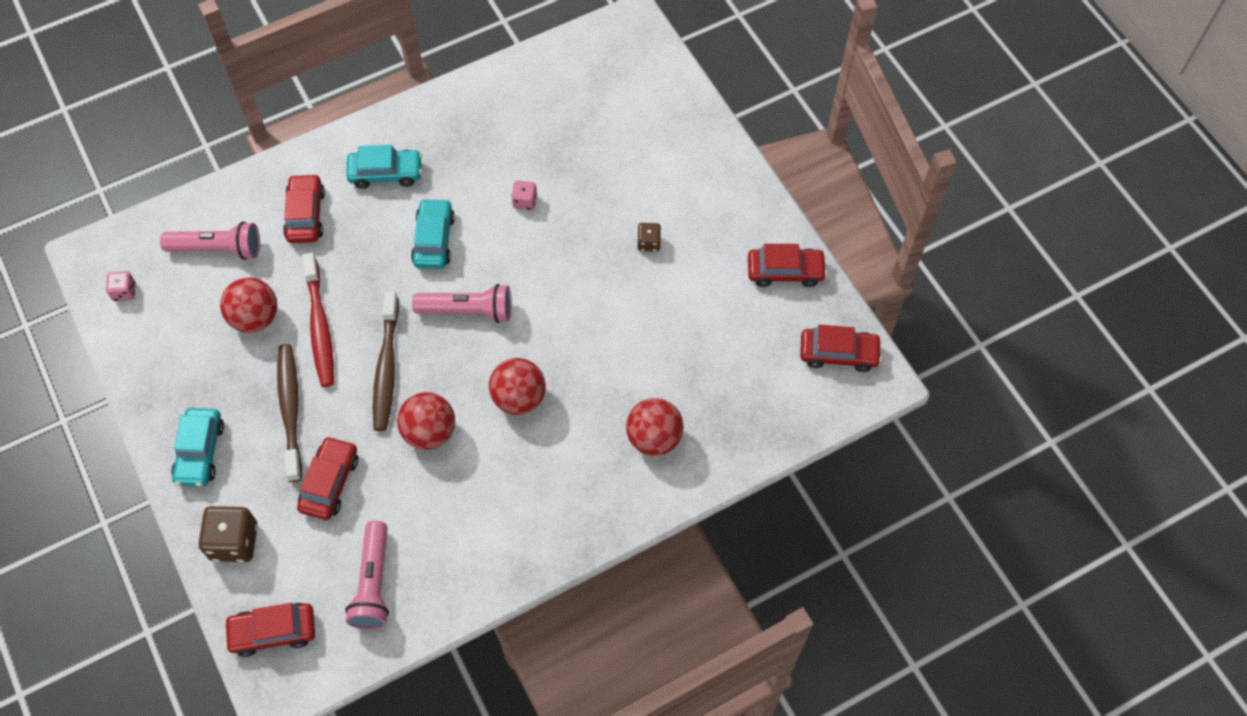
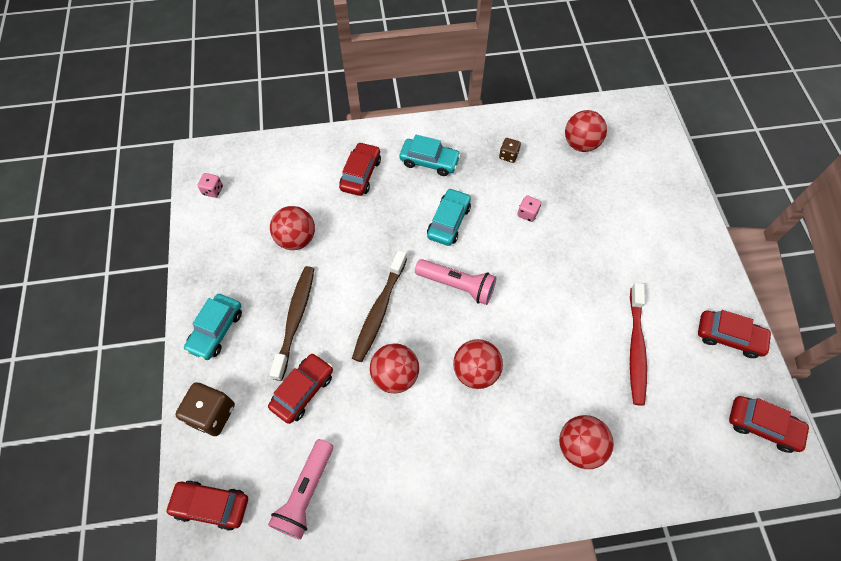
camera: 20 degrees right, 0 degrees up
(218, 249) = (289, 180): pink flashlight -> none
(320, 326) = (341, 261): red toothbrush -> red toothbrush (636, 347)
(564, 96) = (580, 144): none -> red ball
(648, 243) = (618, 276): brown dice -> brown dice (508, 155)

